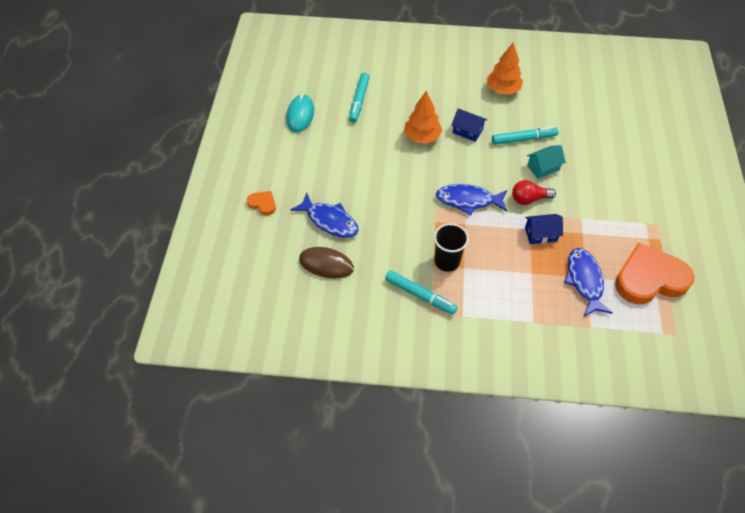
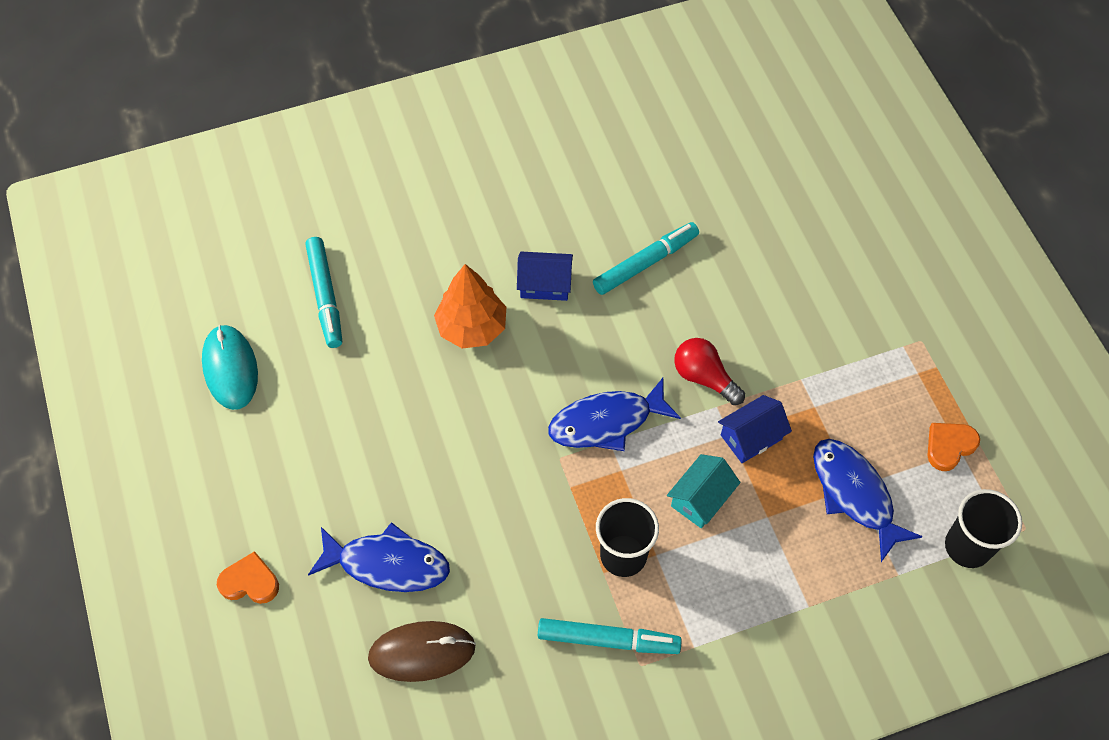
camera: 25 degrees left, 5 degrees up
(502, 89) = (567, 176): orange tree -> none
(529, 199) = (704, 377): red light bulb -> red light bulb turned 75 degrees clockwise
(543, 167) = (701, 307): turquoise house -> turquoise house (701, 499)
(637, 329) = (967, 547): none -> black cup
(649, 278) = (949, 446): orange heart -> orange heart, size x0.44

